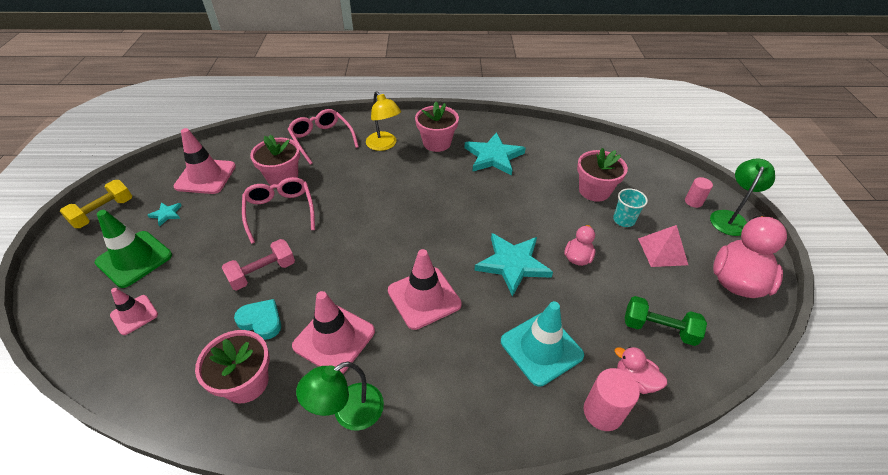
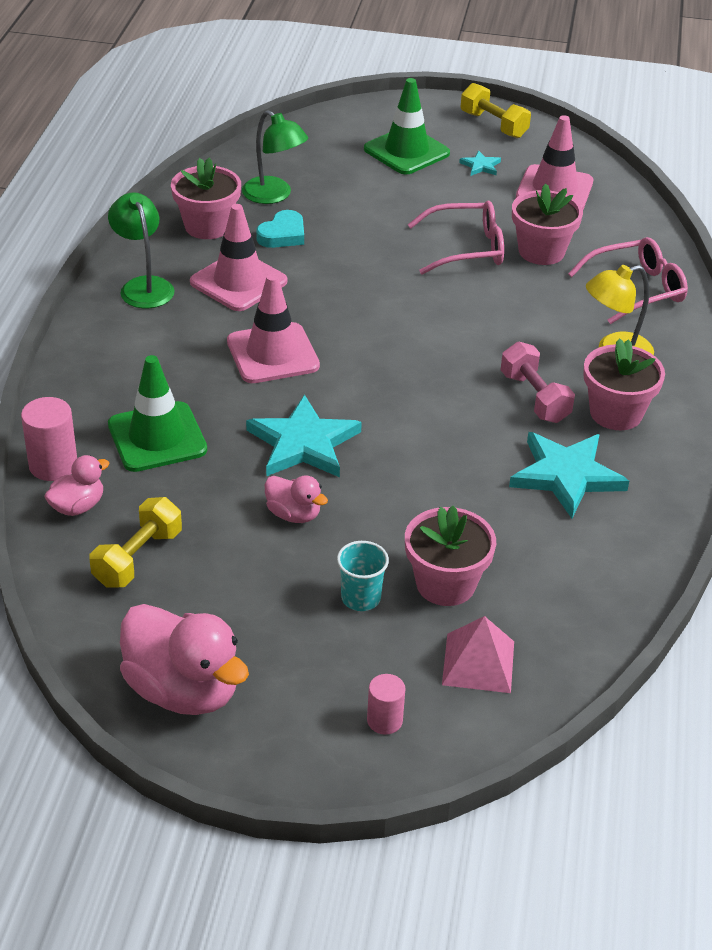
camera: 100 degrees right, 5 degrees down
(134, 315) = (322, 158): pink traffic cone -> none
(263, 273) = (356, 235): pink dumbbell -> pink dumbbell (534, 397)
(541, 348) = (157, 437): turquoise traffic cone -> green traffic cone
(658, 329) = (138, 558): green dumbbell -> yellow dumbbell
(662, 251) = (275, 621): pink pyramid -> pink pyramid (478, 662)
(730, 218) = (326, 758): green lamp -> green lamp (274, 195)

